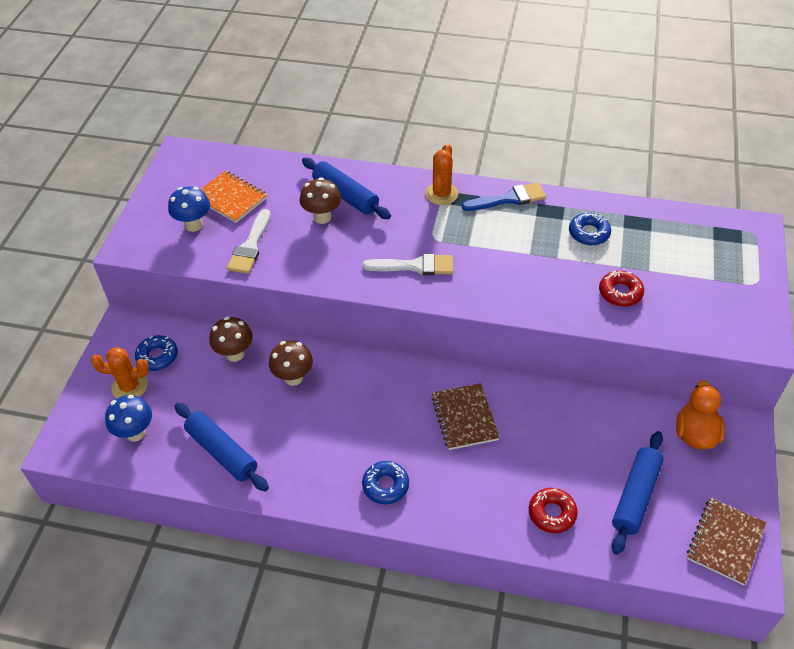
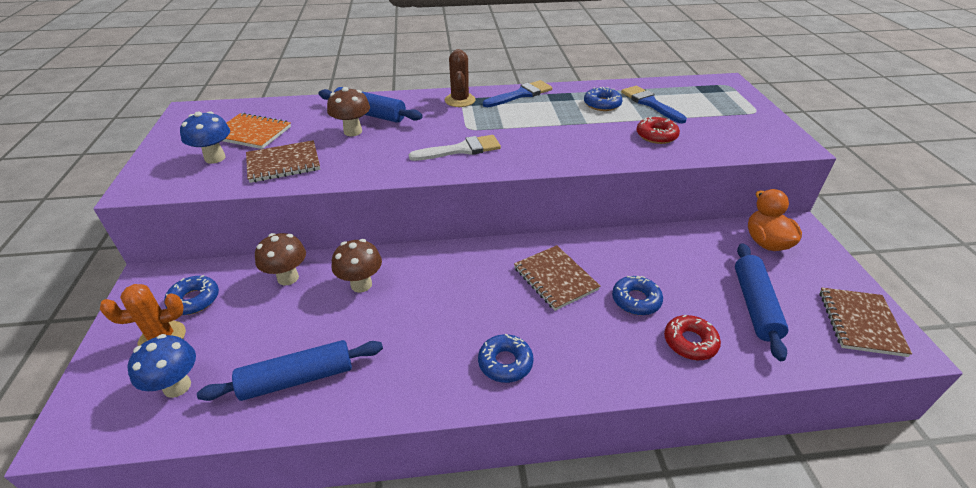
camera: 20 degrees left, 10 degrees down
(222, 452) = (297, 378): blue rolling pin -> blue rolling pin turned 45 degrees counterclockwise
(250, 246) = (283, 164): white brush -> brown notebook
(441, 194) = (460, 100): orange cactus -> brown cactus
(527, 460) = (636, 300): none -> blue donut
(643, 244) = (650, 103): none -> blue brush

